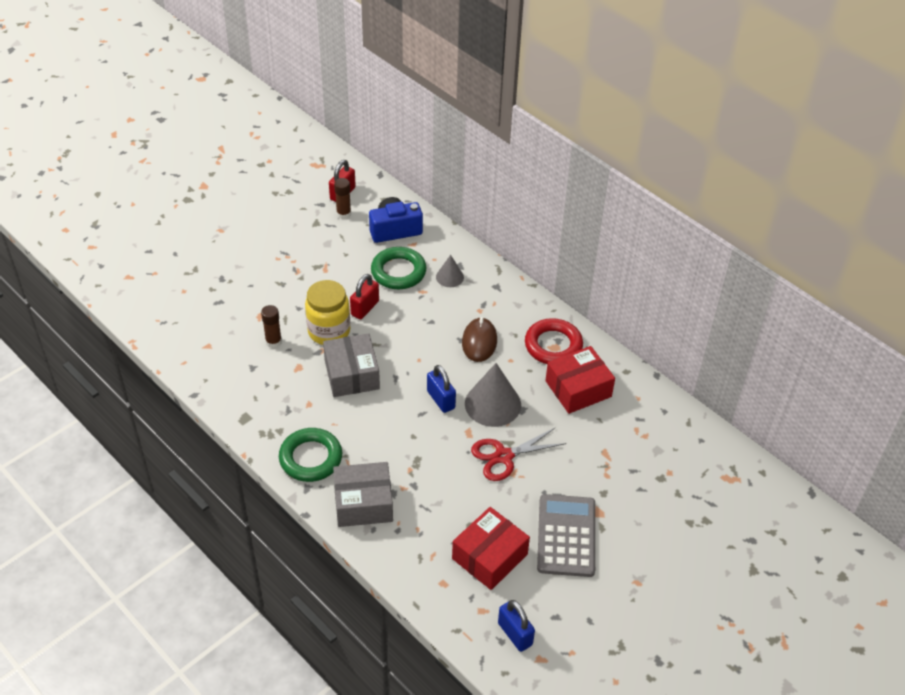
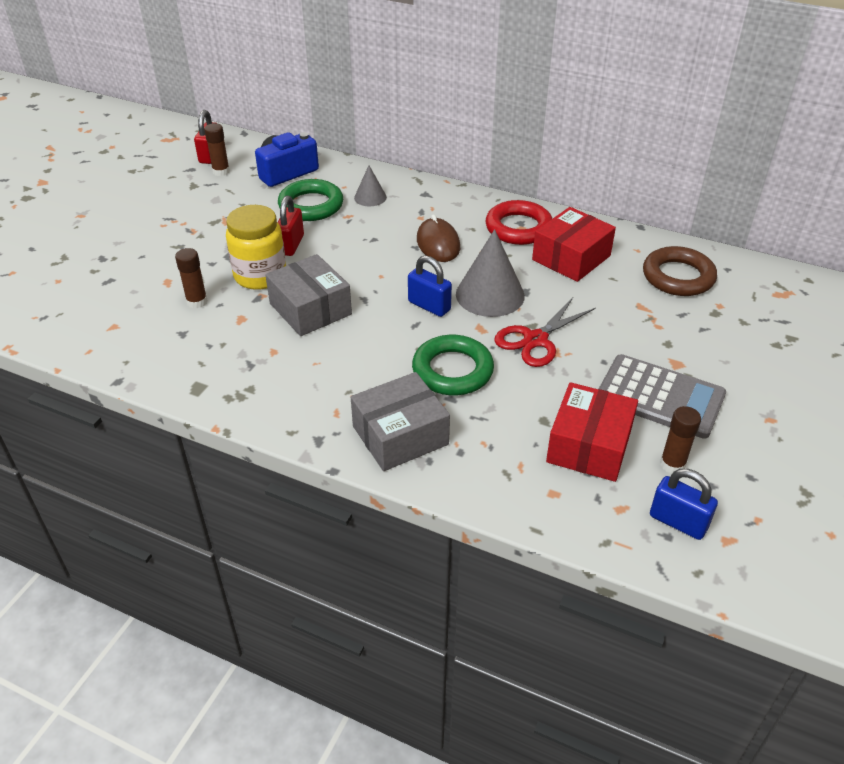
camera: 20 degrees left, 5 degrees down
(311, 458) = (306, 406): green ring -> green ring (452, 370)
(539, 591) = (672, 464): none -> brown glue stick
(566, 536) = (660, 397): grey calculator -> grey calculator turned 135 degrees clockwise
(654, 435) = (678, 277): none -> brown ring

